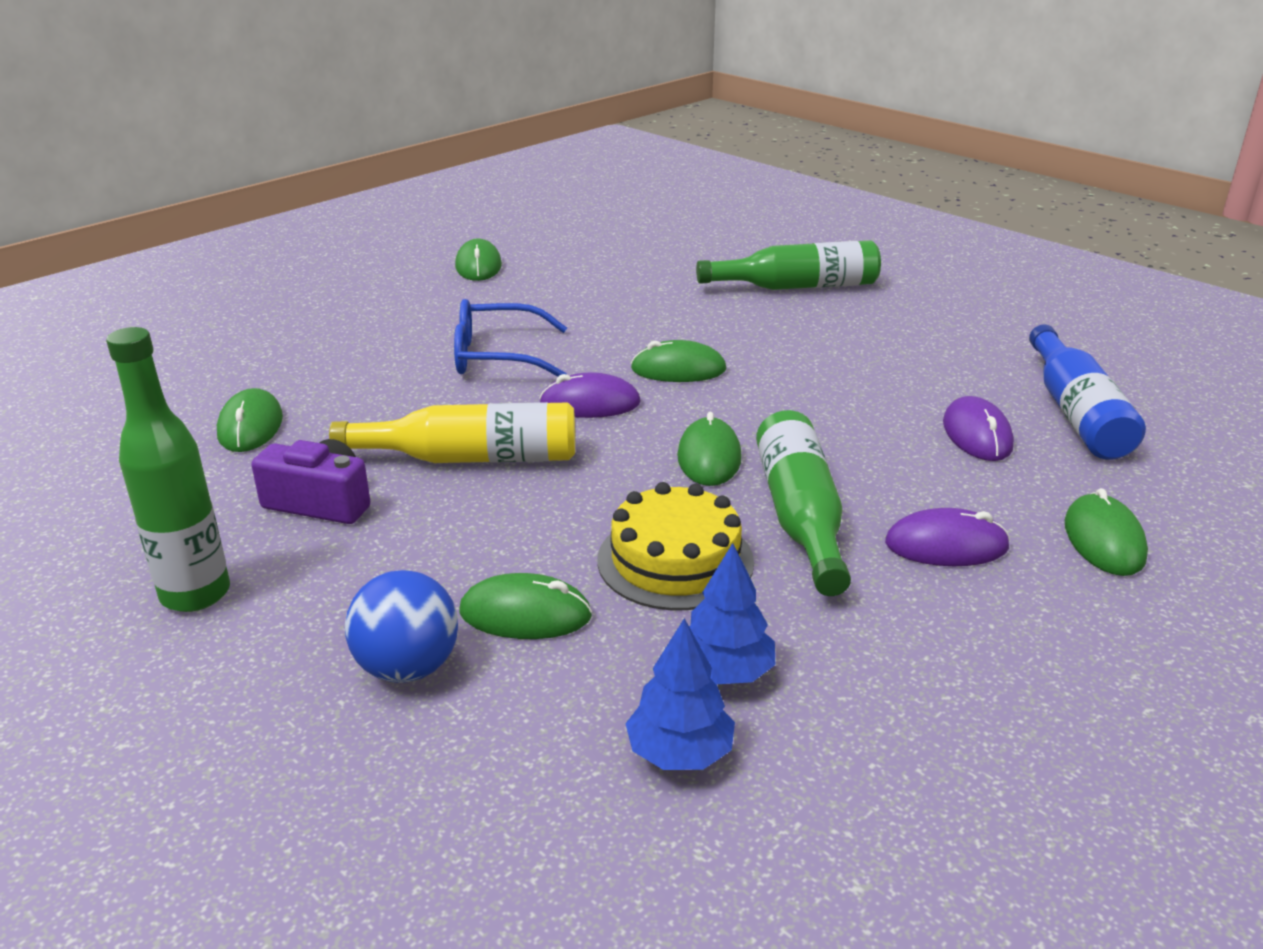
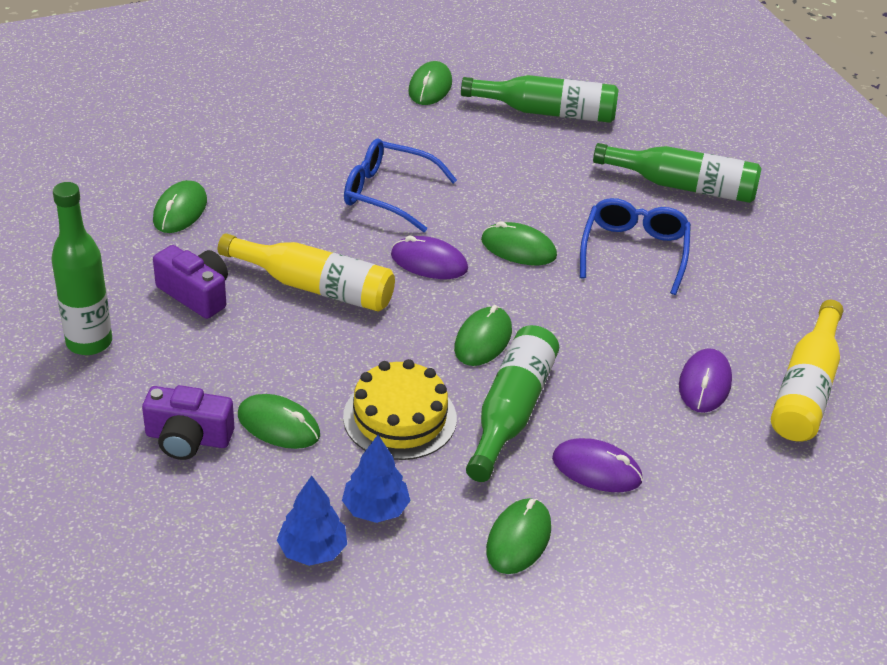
camera: 20 degrees right, 10 degrees up
(407, 667) = (188, 438): blue ball -> purple camera
(615, 261) = (547, 112): none -> green bottle
(799, 345) = (634, 251): none -> blue glasses
(1076, 412) = (806, 388): blue bottle -> yellow bottle
(1103, 540) = (717, 504): green mouse -> green mouse (518, 539)

